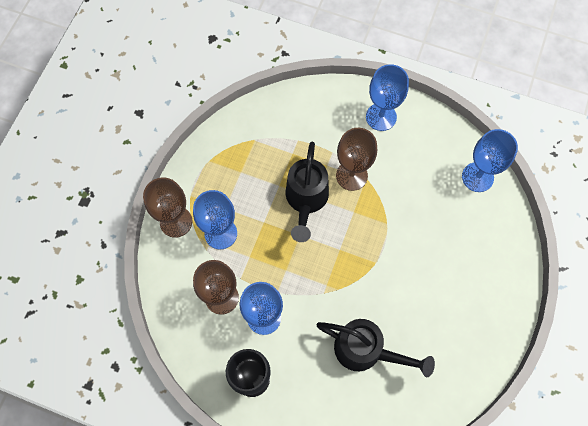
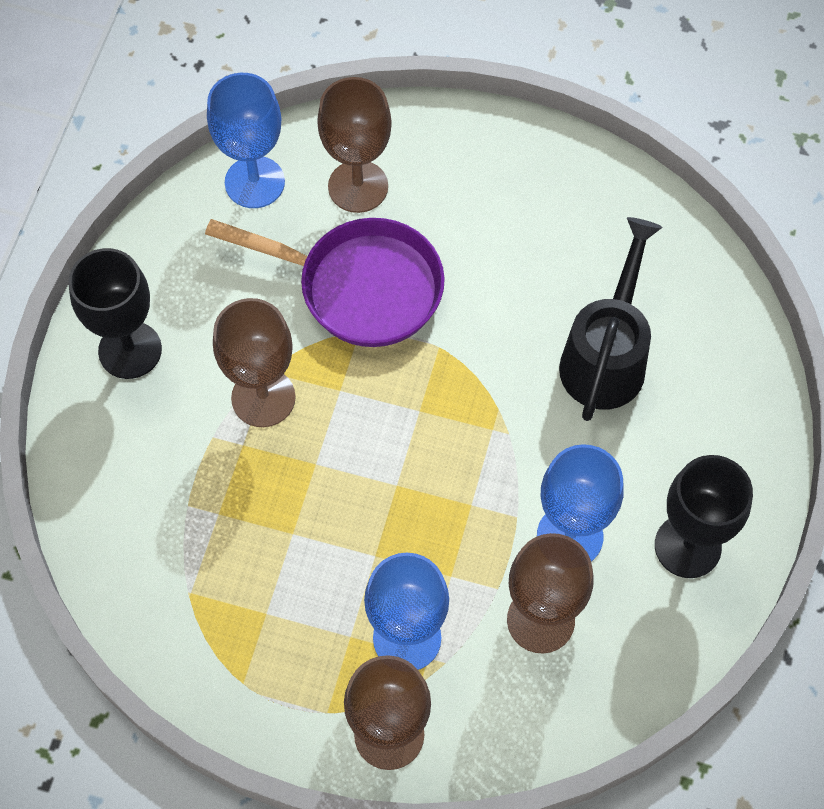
camera: 95 degrees left, 5 degrees down
(306, 200) = (322, 479): black watering can -> none
(381, 117) = (130, 350): blue goblet -> black goblet
(413, 225) = (360, 287): none -> purple pan
(475, 229) = (358, 186): none -> brown goblet

